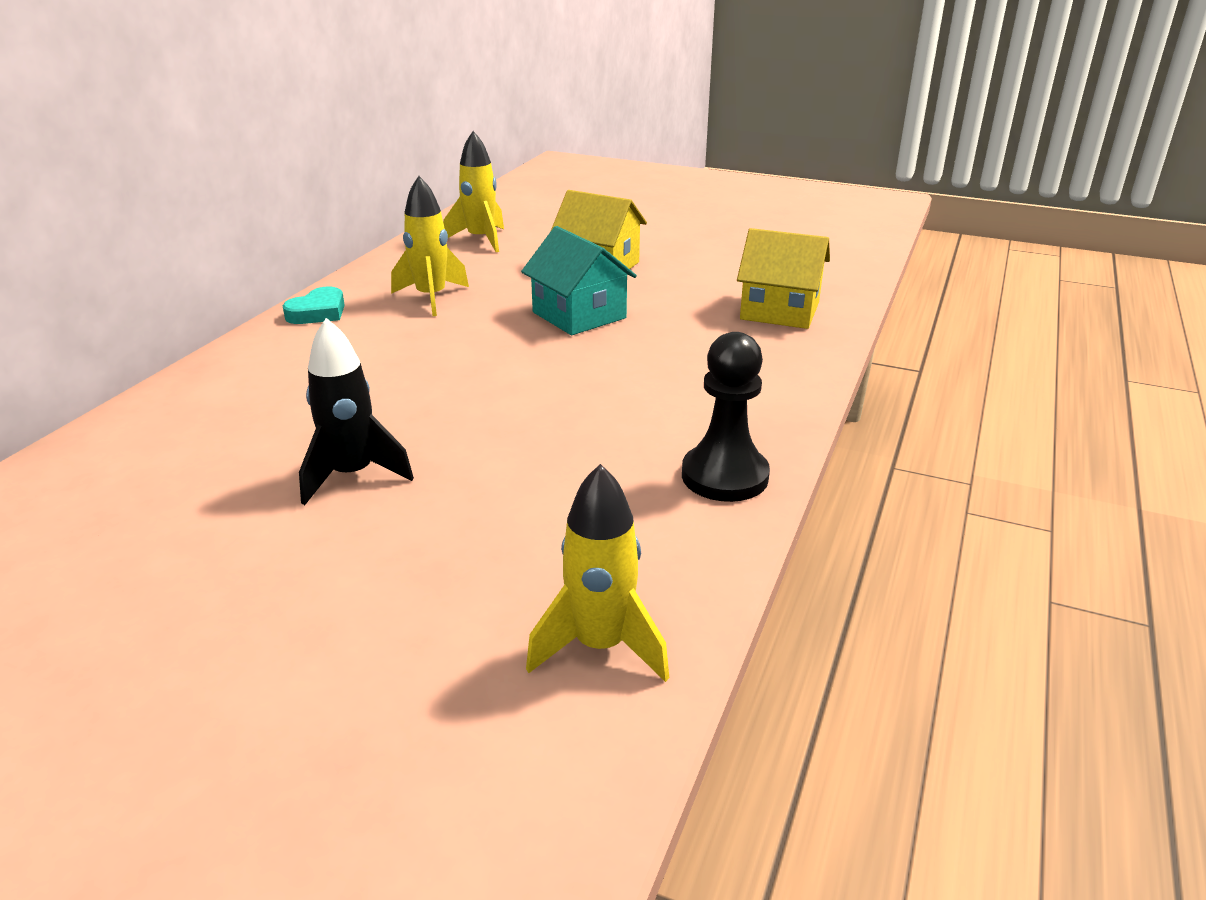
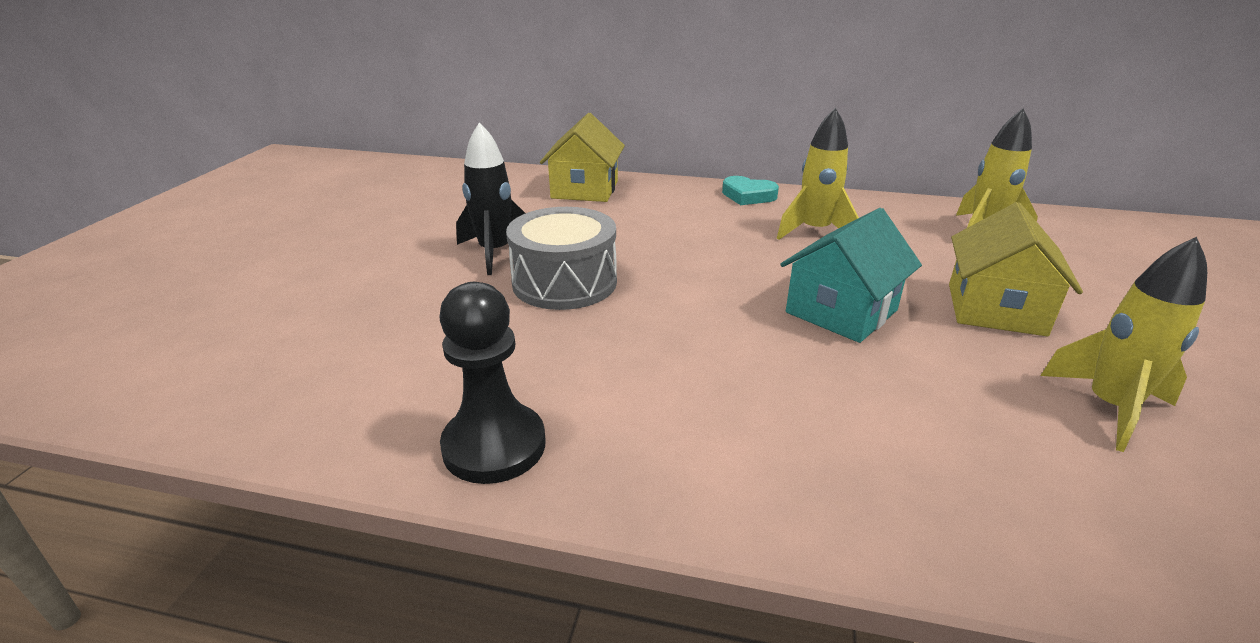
camera: 80 degrees right, 0 degrees up
(460, 432) = (564, 282): none -> grey drum
(600, 646) = (240, 387): yellow rocket -> yellow rocket (1109, 408)
(780, 311) = (1010, 487): yellow house -> yellow house (585, 190)

